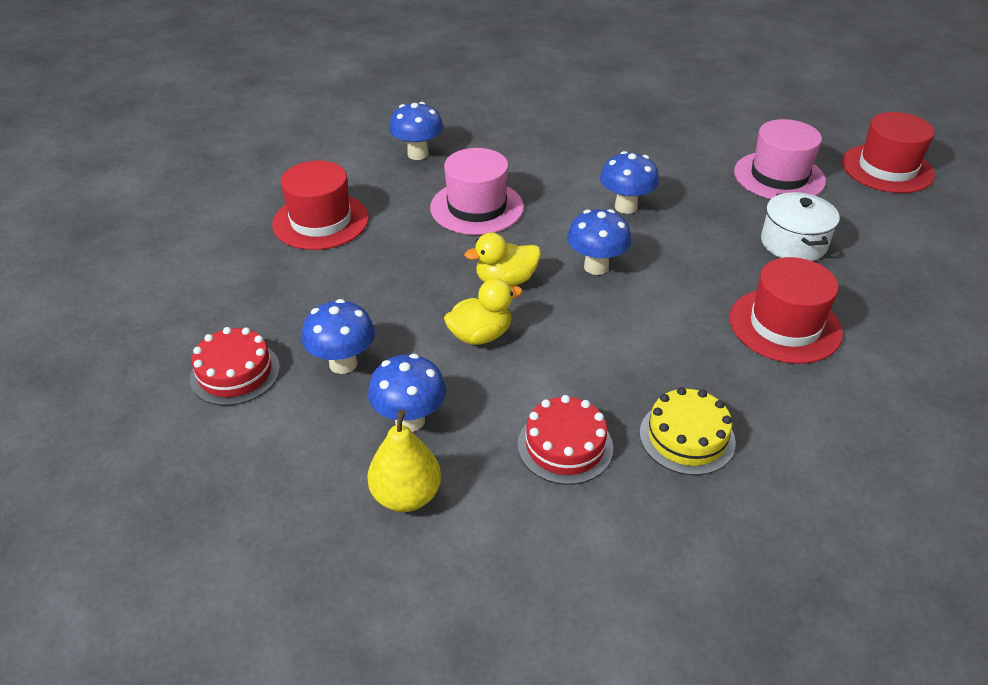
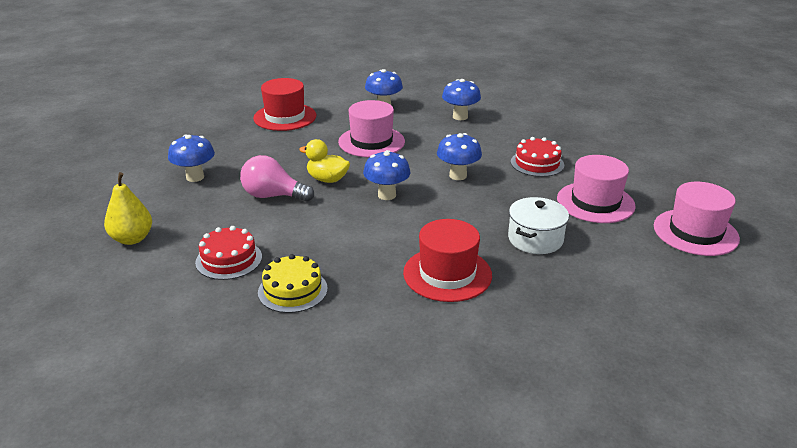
camera: 40 degrees right, 10 degrees down
(235, 373) = (149, 159): red cake -> red cake (537, 163)
(410, 420) = (183, 212): blue mushroom -> blue mushroom (460, 117)
(480, 335) = (273, 196): yellow duck -> pink light bulb
(887, 169) = (695, 232): red hat -> pink hat

